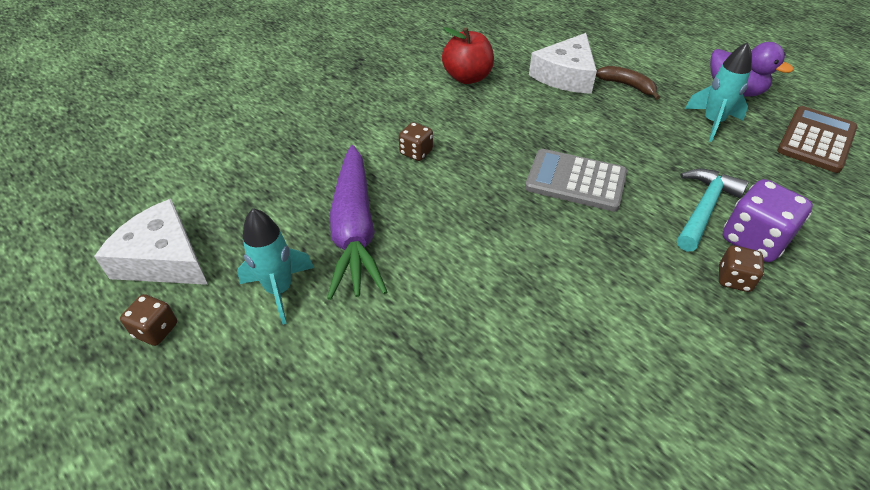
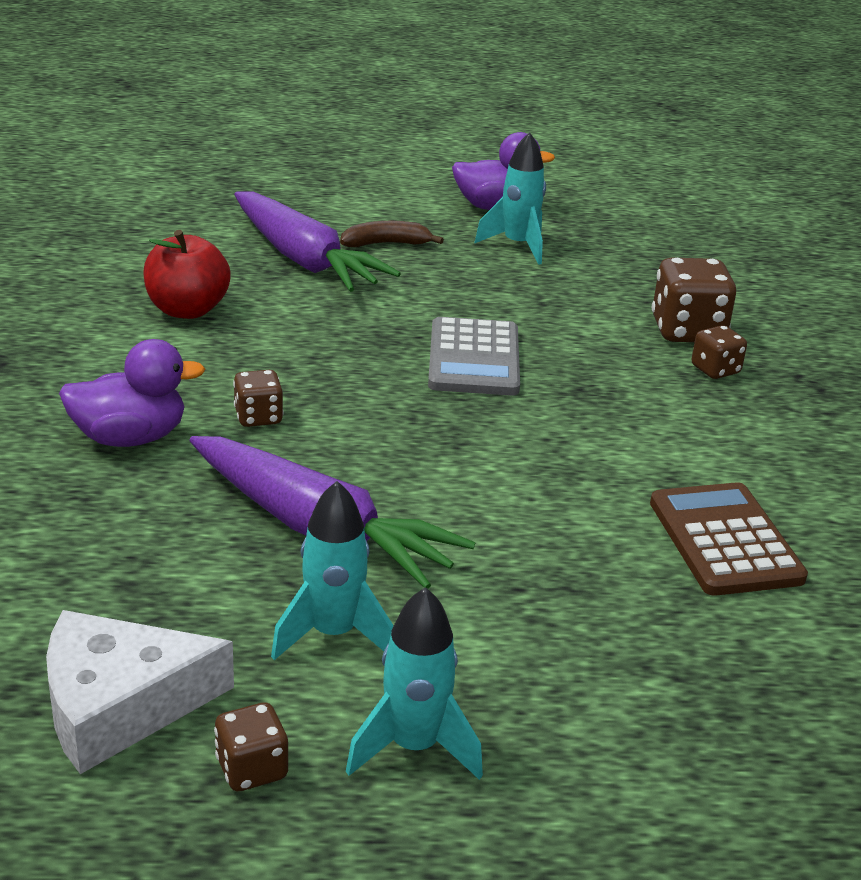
camera: 50 degrees left, 15 degrees down
(221, 378) = (414, 747): none -> turquoise rocket
(349, 131) = (130, 438): none -> purple duck
(566, 75) = (304, 259): white cheese -> purple carrot
(575, 181) = (474, 359): grey calculator -> grey calculator turned 60 degrees counterclockwise
(704, 208) = (616, 325): turquoise hammer -> none
(753, 240) = (687, 331): purple dice -> brown dice
(816, 140) = (621, 223): brown calculator -> brown calculator (725, 540)

